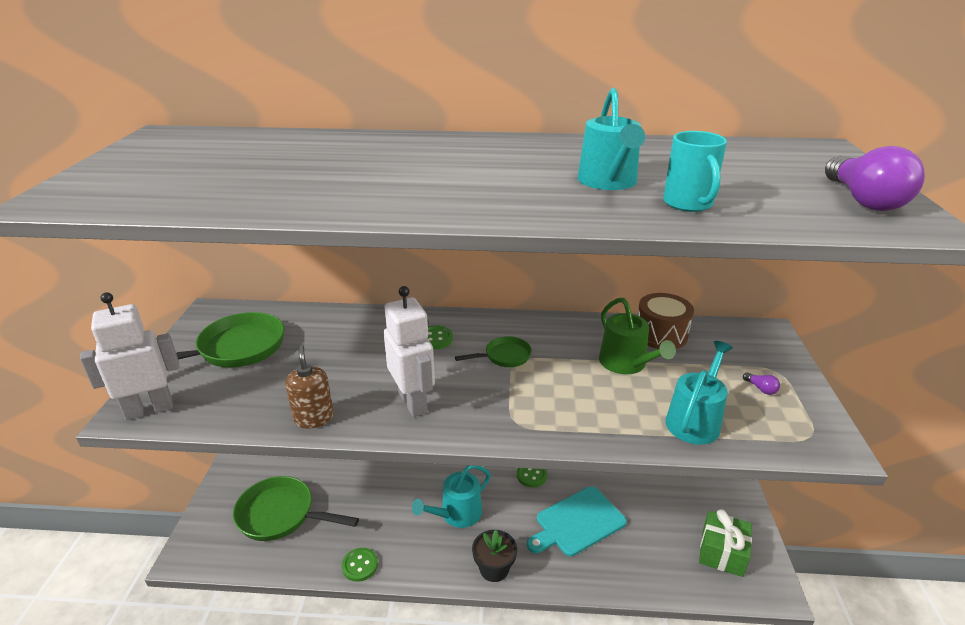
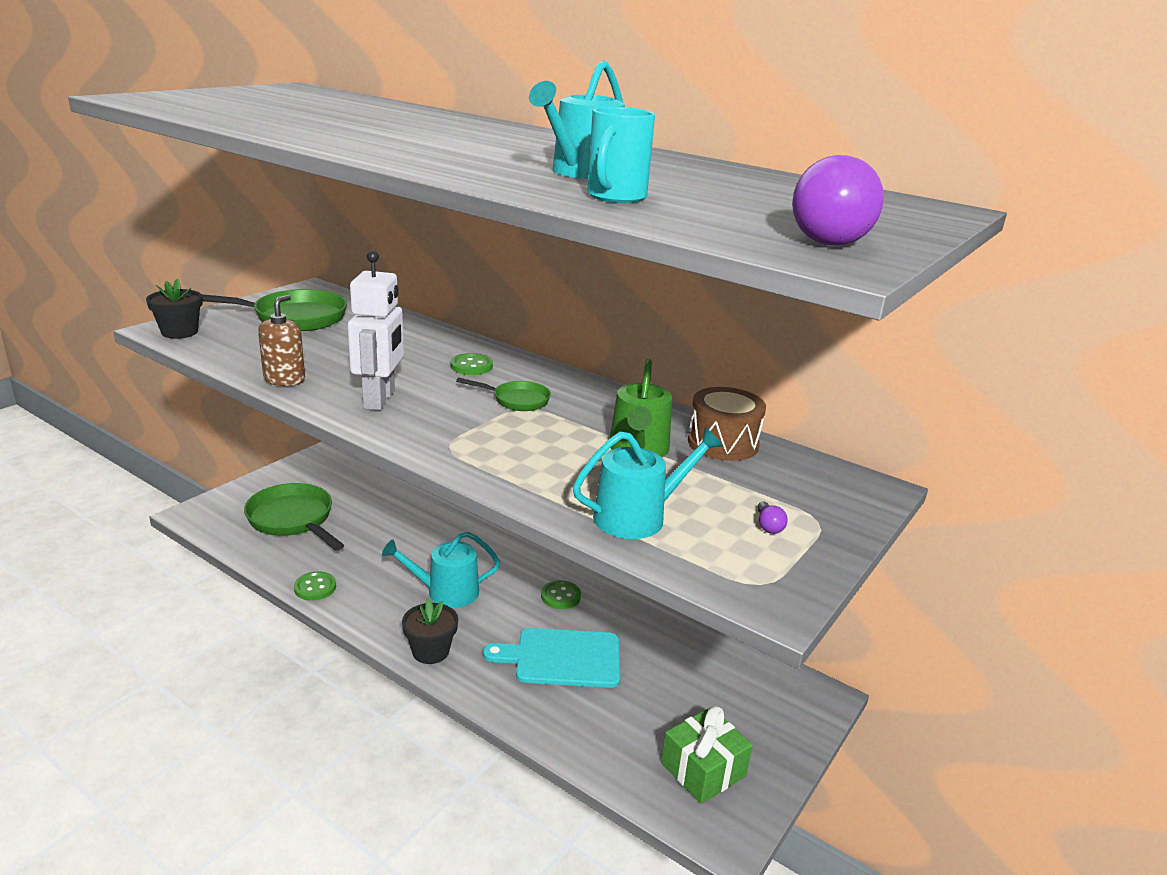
camera: 30 degrees right, 5 degrees down
(149, 409) = (179, 332): white robot -> black flower pot

